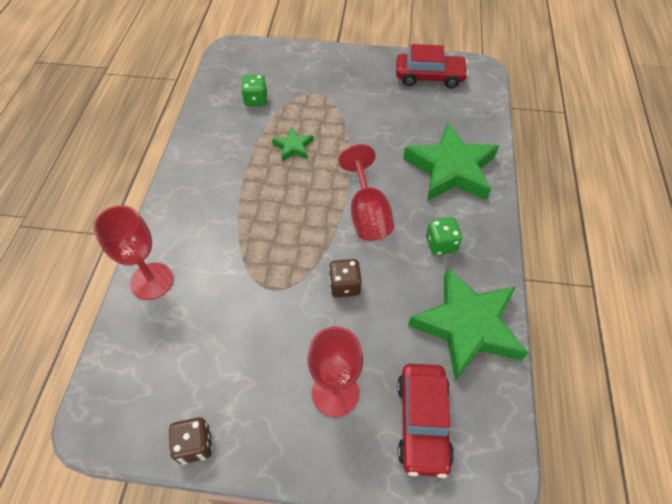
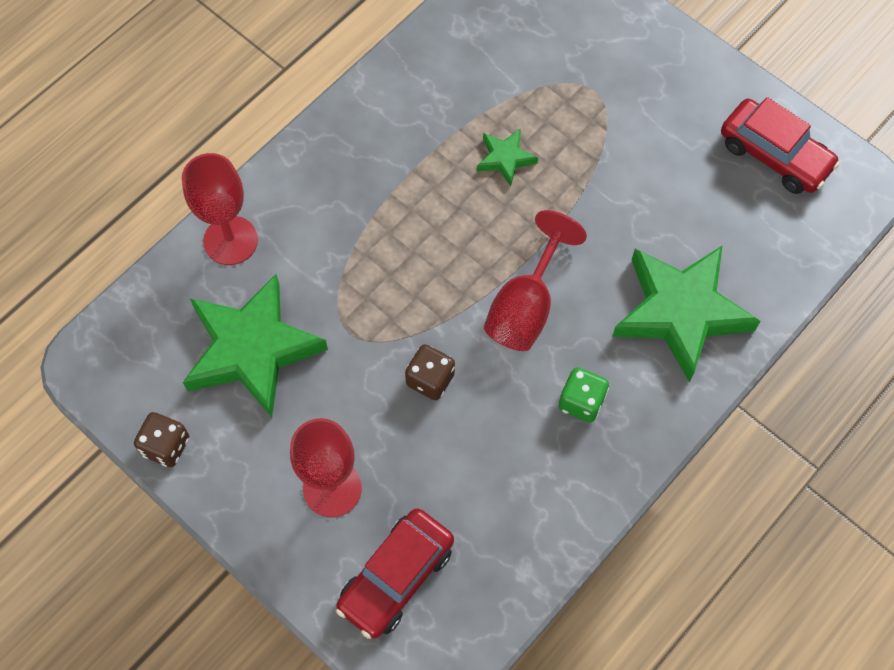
camera: 35 degrees right, 10 degrees up
(255, 100) = (509, 56): green dice -> none
(467, 326) = (528, 515): green star -> green star (252, 349)

